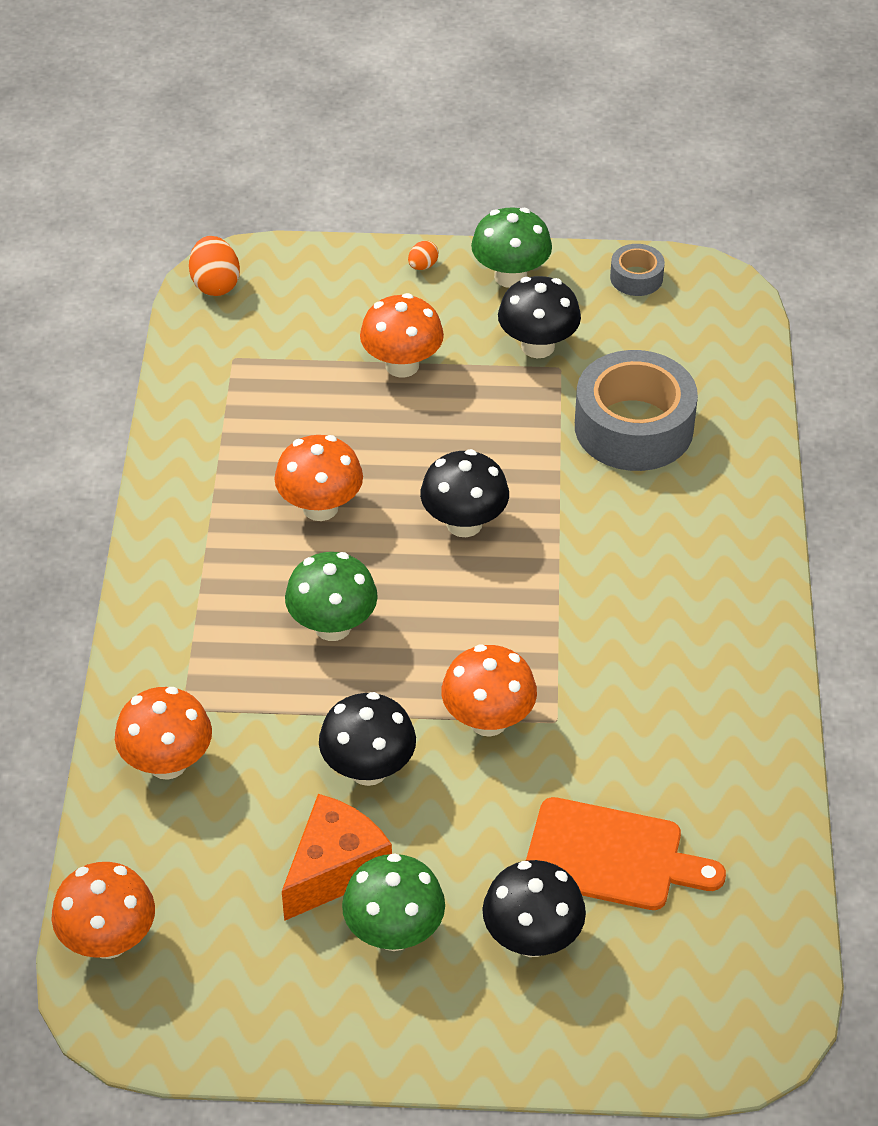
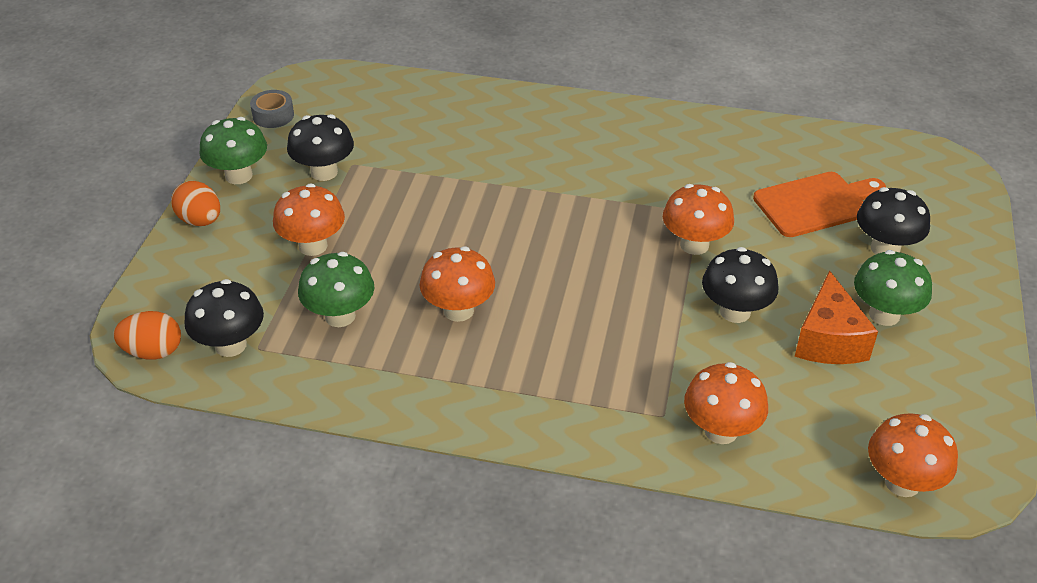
camera: 80 degrees left, 5 degrees down
(332, 626) = (589, 316): green mushroom -> green mushroom (340, 316)
(335, 869) = (829, 340): orange cheese -> orange cheese turned 135 degrees counterclockwise
(423, 266) = (200, 220): orange egg -> orange egg, size x1.83
(464, 523) = (499, 233): black mushroom -> black mushroom (230, 345)
(612, 857) = (816, 204): orange cutting board -> orange cutting board turned 45 degrees clockwise
(633, 427) = (428, 139): grey tape -> none

